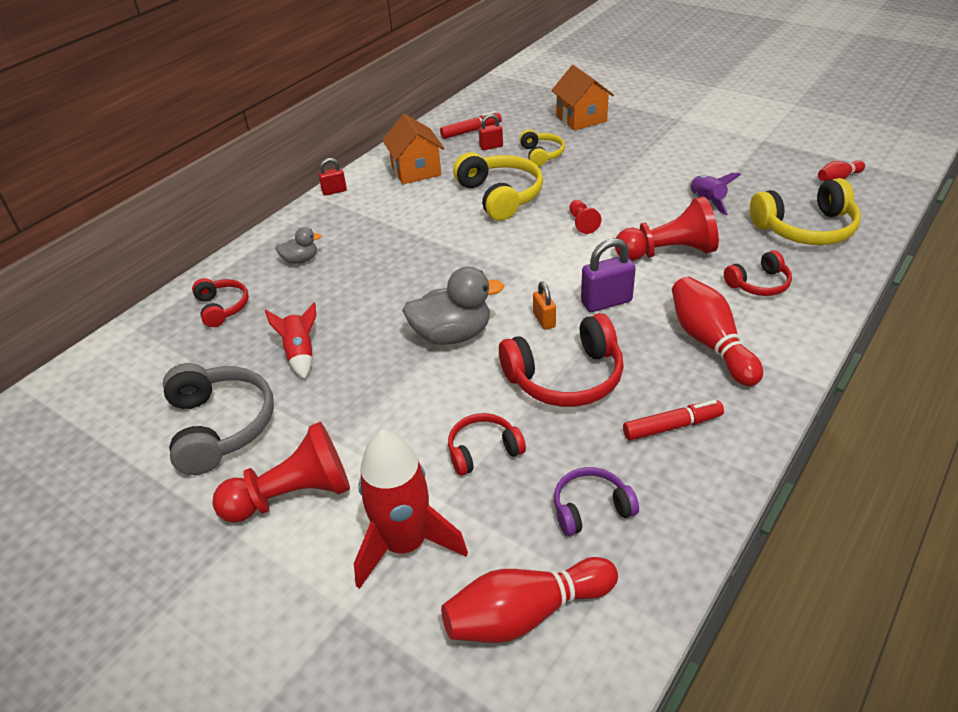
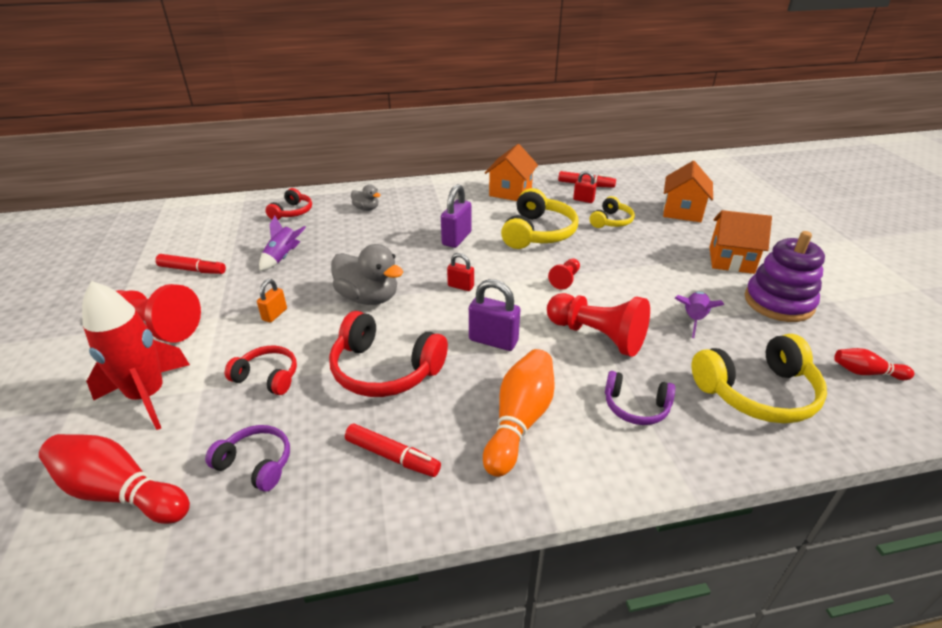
camera: 40 degrees right, 5 degrees down
(220, 426) = (192, 270): grey headphones -> red marker
(300, 354) = (282, 257): red rocket -> purple rocket
(334, 191) = (445, 181): red padlock -> red padlock (460, 286)
(440, 239) = (456, 239): none -> purple padlock
(544, 320) = (434, 325): orange padlock -> orange padlock (274, 314)
(668, 142) = (731, 260): none -> orange house
(710, 343) = (519, 421): red bowling pin -> orange bowling pin
(737, 158) = (778, 302): none -> purple stacking toy
(759, 284) = (636, 407): red headphones -> purple headphones
(806, 229) = (757, 392): yellow headphones -> yellow headphones turned 45 degrees counterclockwise

